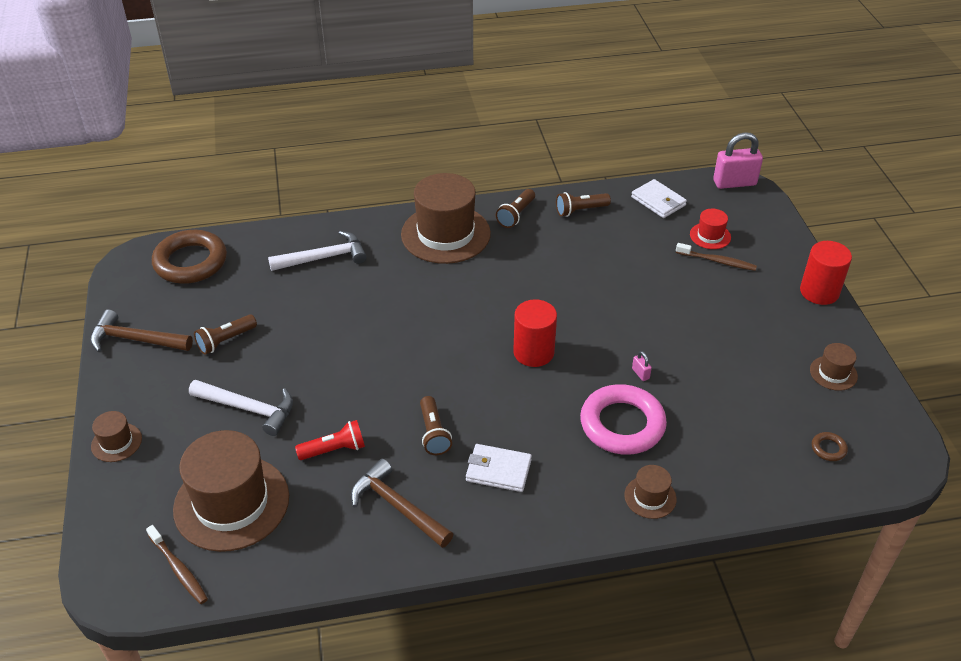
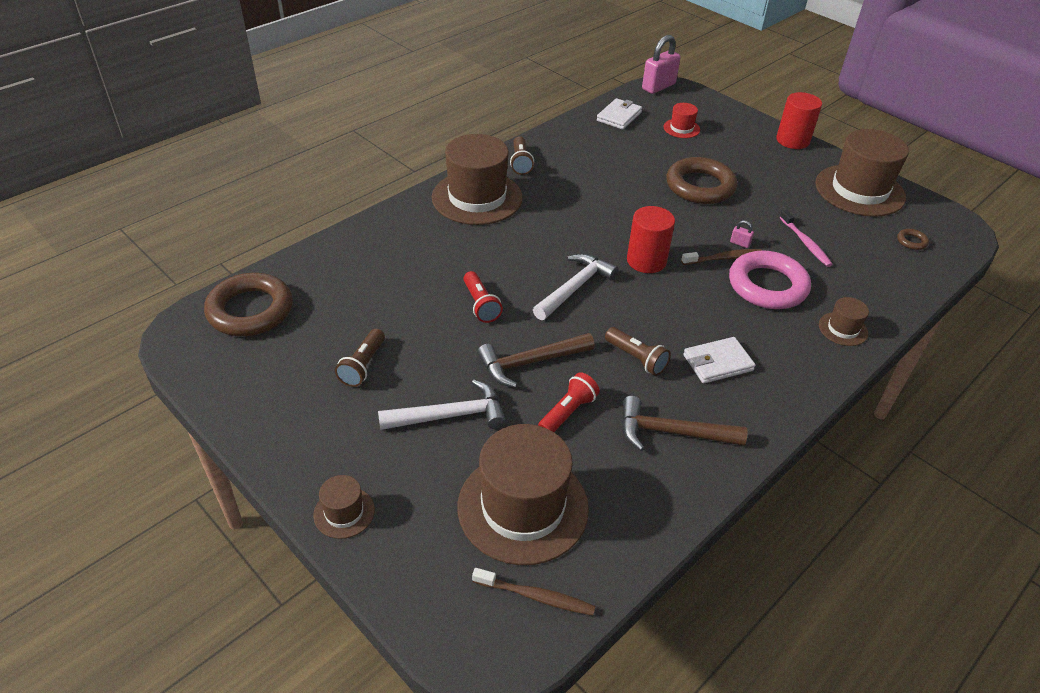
camera: 35 degrees left, 0 degrees up
(135, 340) = (263, 406): brown hammer -> brown hammer (530, 362)
(324, 257) = (386, 256): white hammer -> white hammer (575, 287)
(356, 330) = (480, 305): none -> red flashlight
(580, 210) = (568, 142): brown flashlight -> none
(658, 201) = (619, 116): white wallet -> white wallet turned 75 degrees counterclockwise
(663, 302) = (700, 186): none -> brown ring
(708, 401) = (805, 243): none -> pink toothbrush
(717, 261) = (705, 144): brown toothbrush -> brown toothbrush (724, 258)
(833, 373) = (859, 190): brown hat -> brown hat, size x2.20

